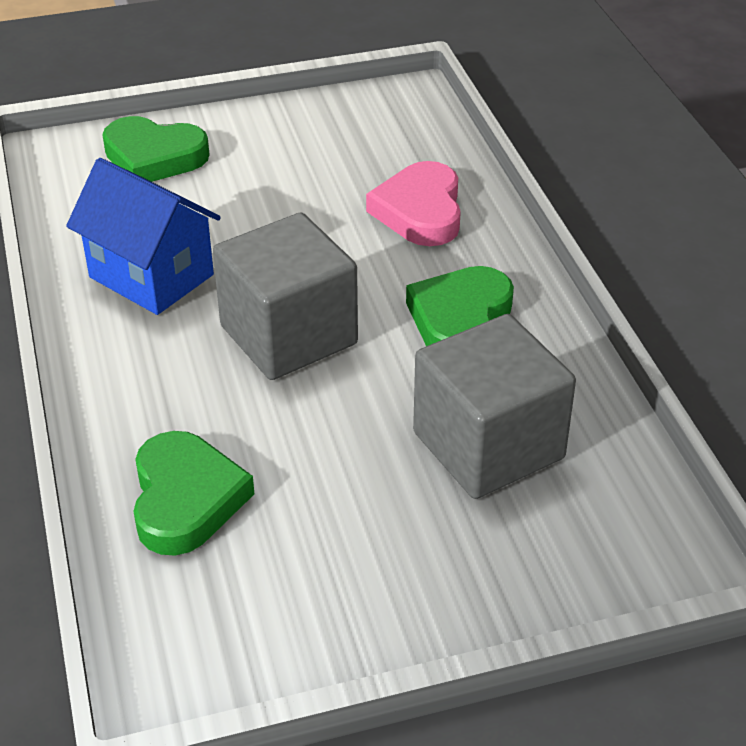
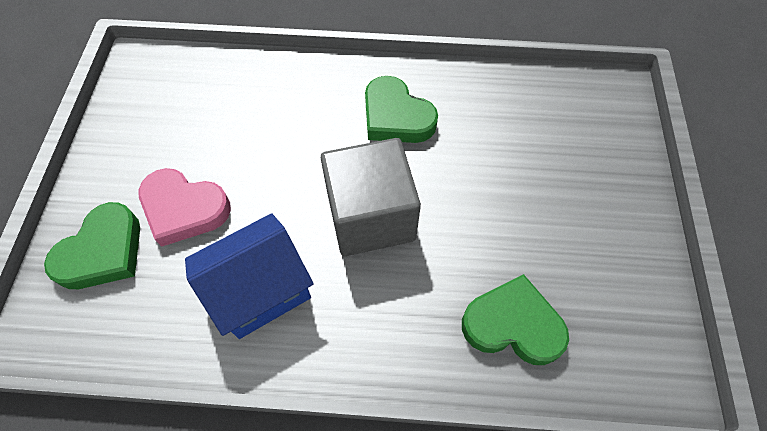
camera: 70 degrees left, 20 degrees up
(420, 211) = (276, 101): pink heart -> pink heart (184, 209)
(488, 445) = (513, 141): grey cube -> none

